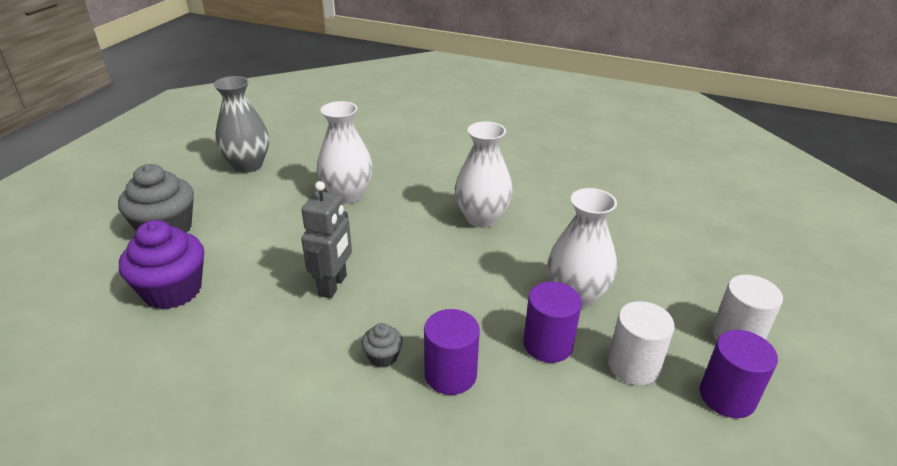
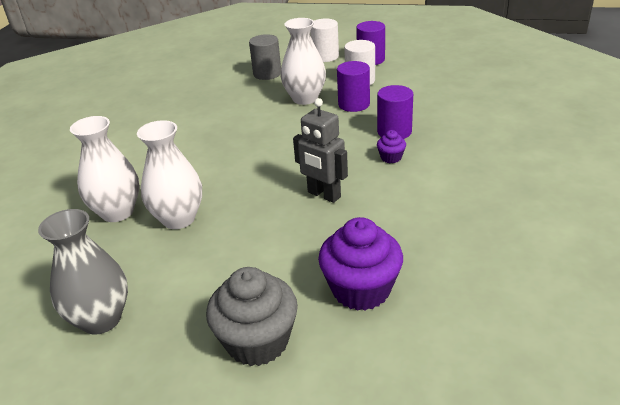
camera: 95 degrees left, 0 degrees up
(333, 285) = (323, 195): grey robot -> grey robot turned 150 degrees counterclockwise
(383, 356) = (391, 157): grey cupcake -> purple cupcake
(482, 218) = (217, 140): white vase -> white vase (117, 212)
(664, 266) = (267, 74): none -> grey cylinder

